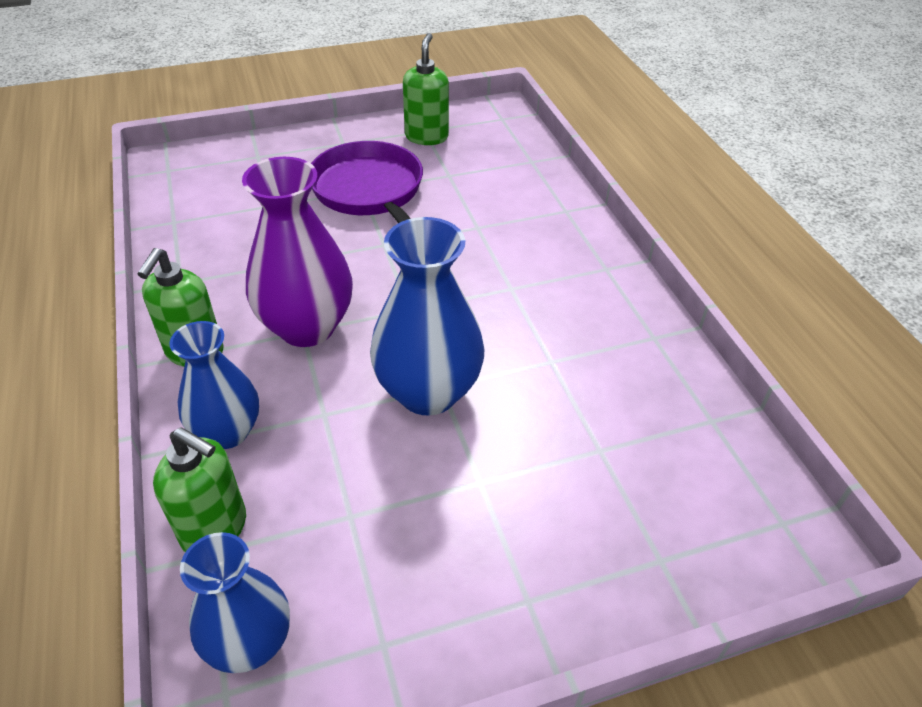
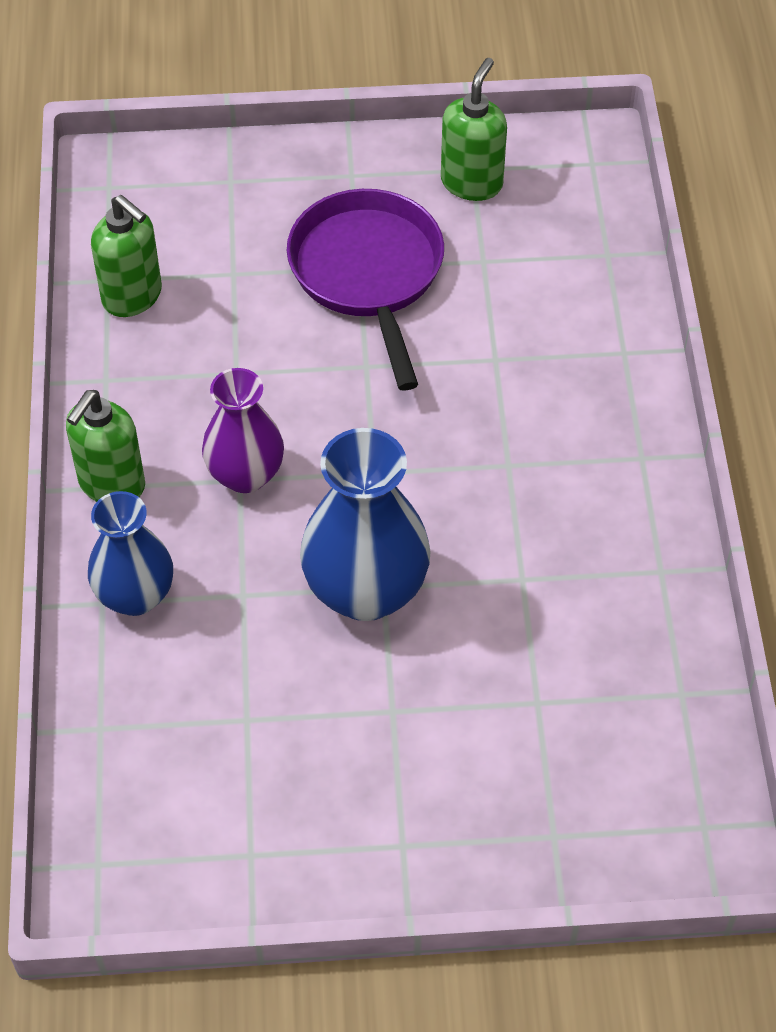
camera: 15 degrees right, 10 degrees up
(215, 529) = (108, 704): green soap dispenser -> green soap dispenser (132, 296)
(250, 643) = (127, 824): blue vase -> none
(307, 327) = (245, 474): purple vase -> purple vase, size x0.66

